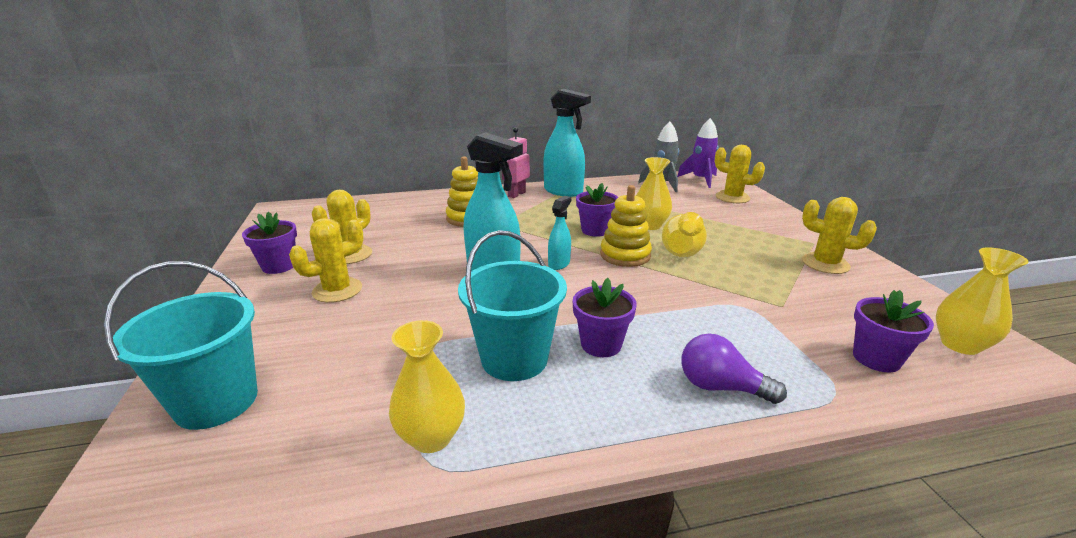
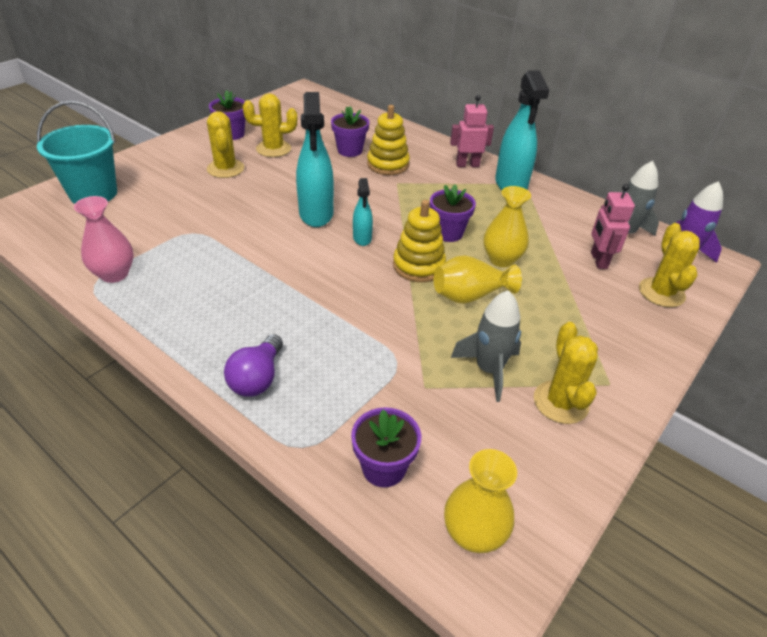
camera: 50 degrees right, 15 degrees up
(337, 290) = (225, 169): yellow cactus -> yellow cactus turned 60 degrees clockwise
(431, 437) = (114, 274): yellow vase -> pink vase
(514, 359) = (212, 271): turquoise bucket -> none
(559, 264) = (362, 238): turquoise spray bottle -> turquoise spray bottle turned 90 degrees clockwise
(601, 344) = (262, 302): purple flower pot -> purple flower pot (350, 150)
(683, 200) = (598, 260): none -> pink robot
(720, 387) = (257, 378): purple light bulb -> purple light bulb turned 150 degrees counterclockwise
(776, 275) = (489, 370): none -> grey rocket

